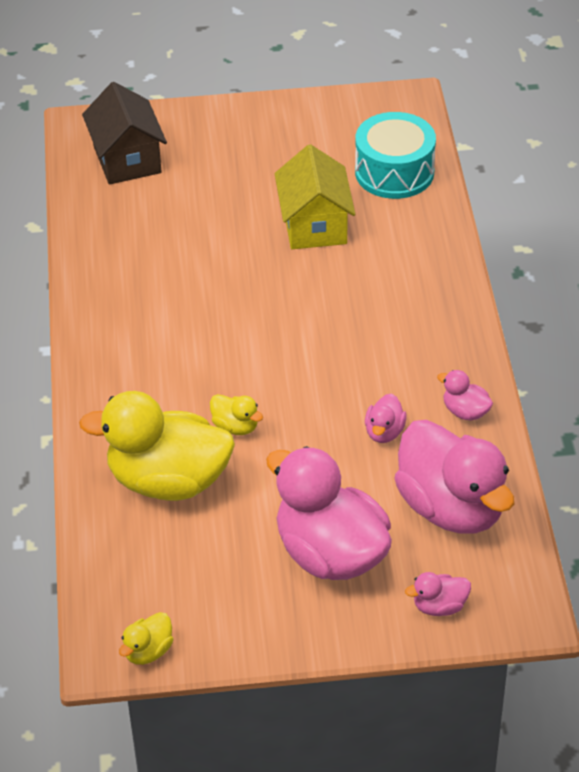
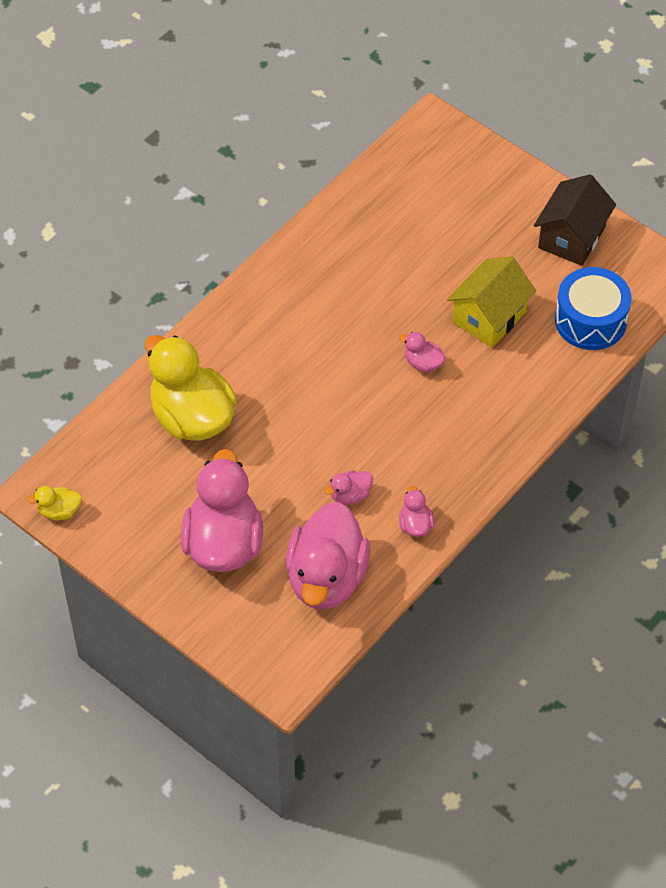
camera: 45 degrees right, 10 degrees up
(127, 159) = (432, 172): brown house -> brown house (571, 237)
(235, 426) = (270, 415): yellow duck -> none
(394, 172) = (590, 320): turquoise drum -> blue drum
(439, 606) = (242, 630): pink duck -> pink duck (423, 363)

